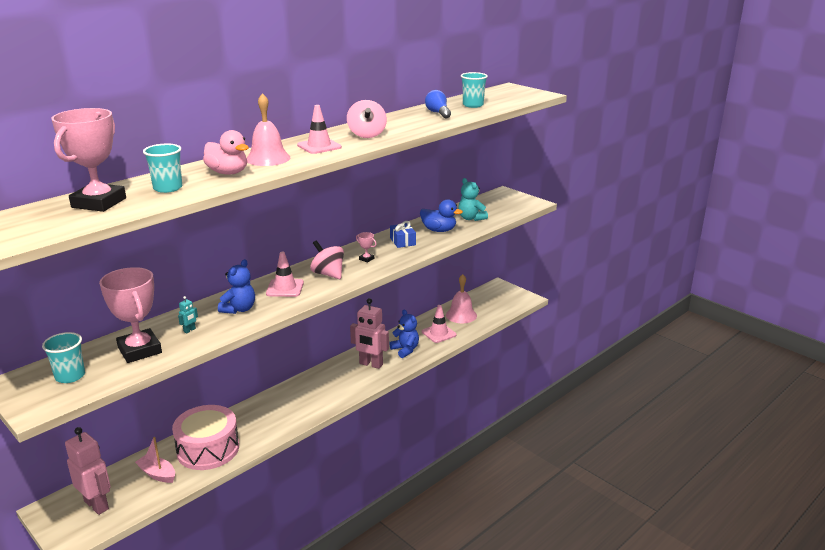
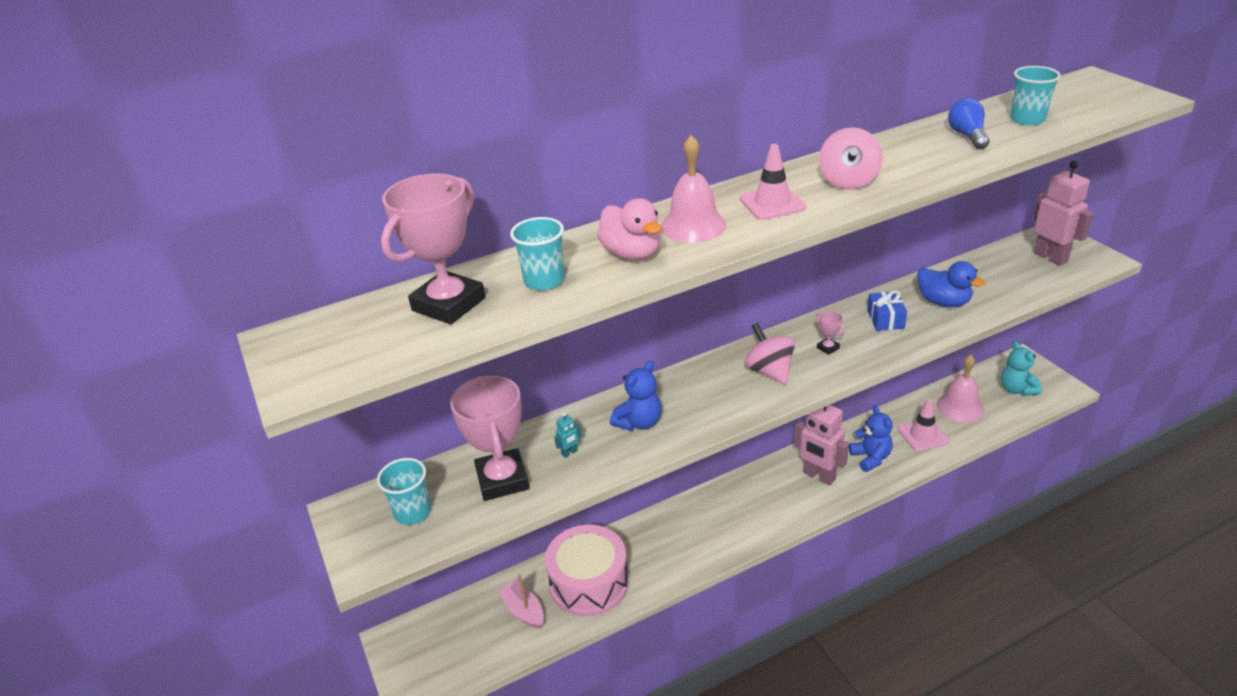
camera: 20 degrees right, 10 degrees up
(97, 505) = (448, 645): pink robot -> pink robot (1050, 257)
(285, 288) = (705, 391): pink traffic cone -> none
(471, 218) = (996, 282): turquoise teddy bear -> turquoise teddy bear (1016, 389)

